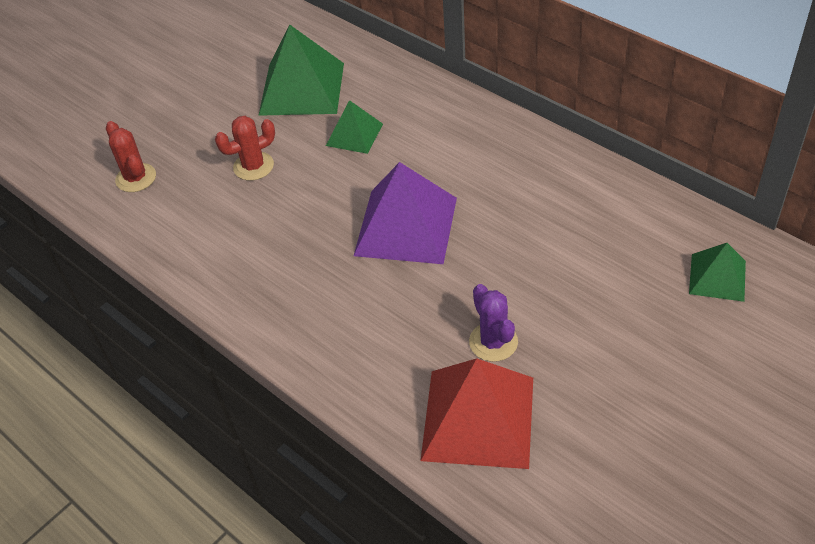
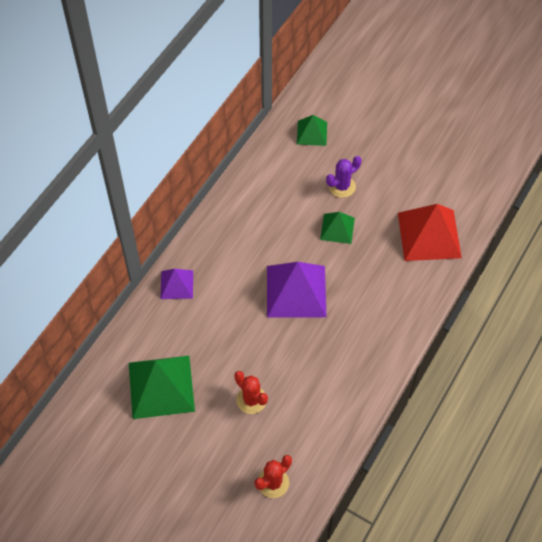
camera: 105 degrees left, 10 degrees up
(354, 134) = (211, 338): green pyramid -> green pyramid (337, 228)
(445, 107) = (177, 284): none -> purple pyramid
(493, 342) = (378, 233): purple cactus -> purple cactus (342, 186)

